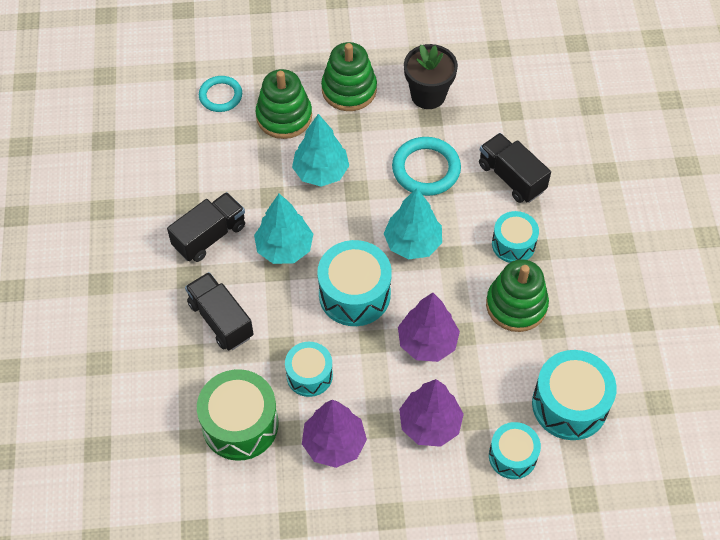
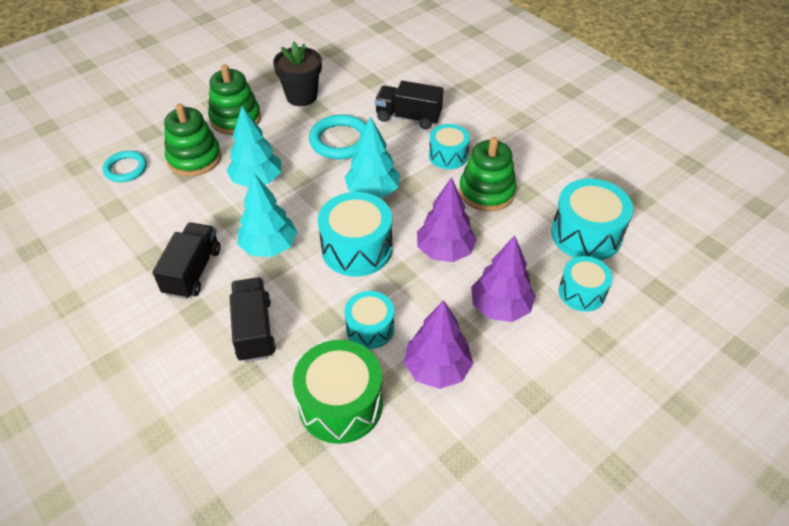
camera: 35 degrees left, 10 degrees down
(221, 320) = (254, 330): black truck -> black truck turned 60 degrees clockwise

